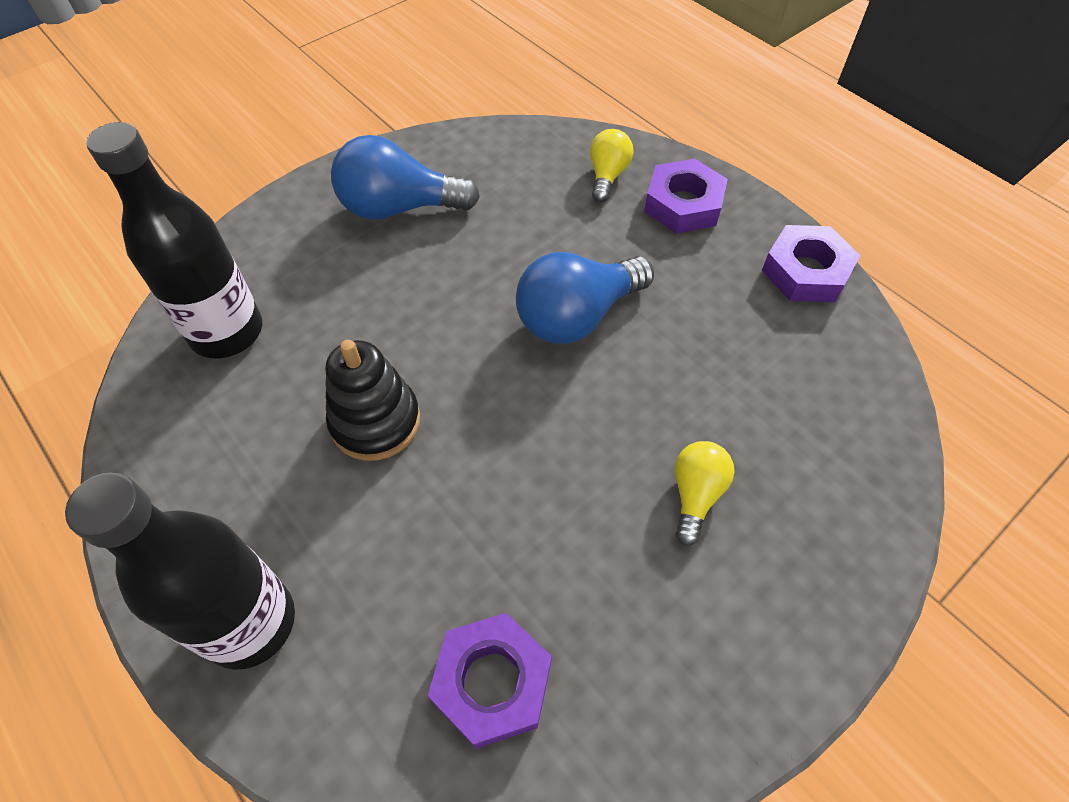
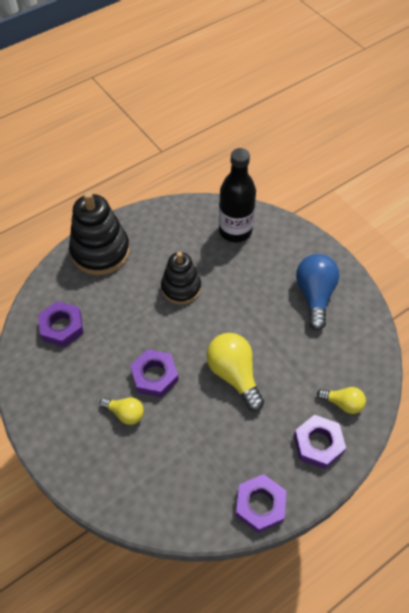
camera: 95 degrees right, 0 degrees up
(250, 622) = (100, 251): black bottle -> black stacking toy
(577, 316) = (234, 375): blue light bulb -> yellow light bulb
(600, 449) = (154, 376): none -> purple nut

